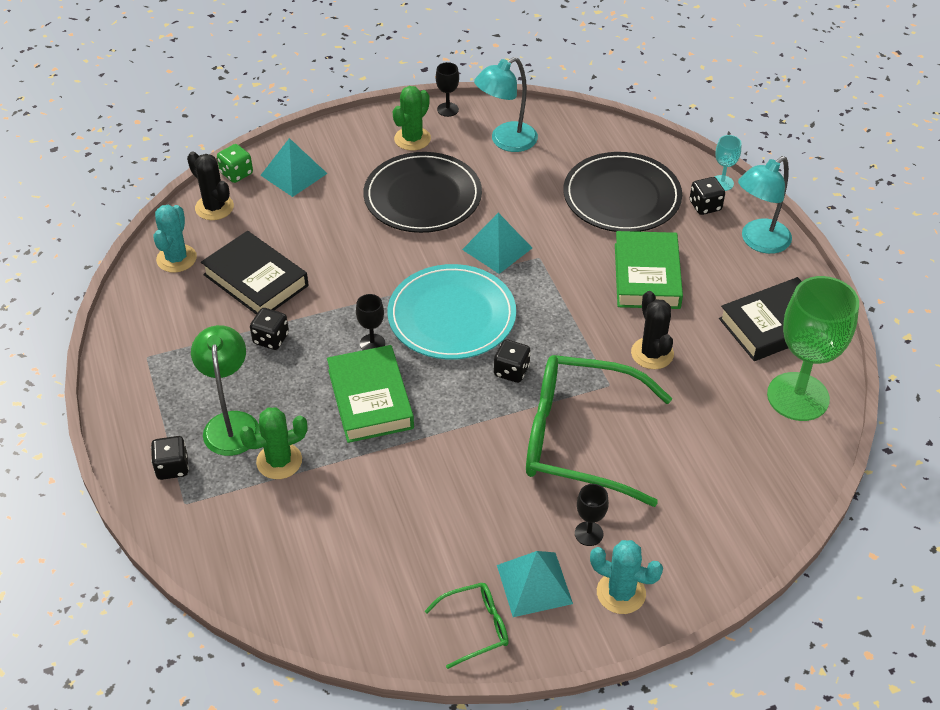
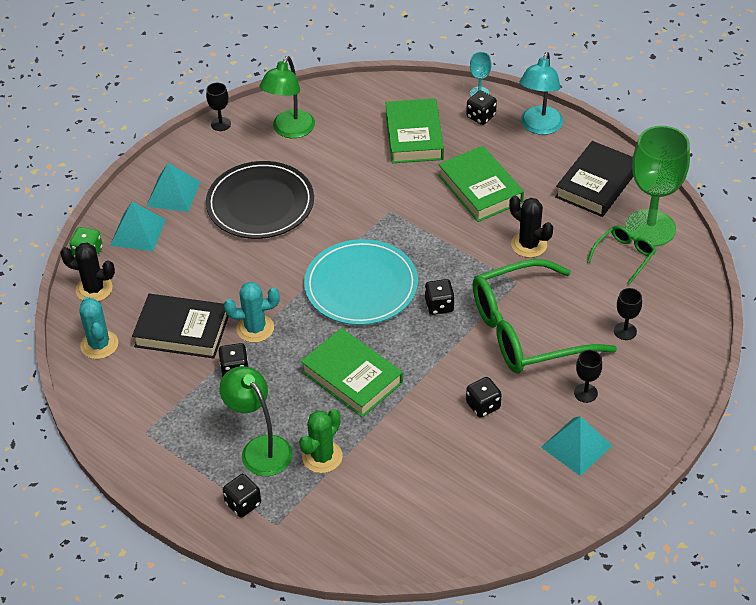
camera: 30 degrees left, 0 degrees up
(372, 343) = (318, 335): black goblet -> black goblet (625, 331)
(412, 139) = (212, 160): green cactus -> none
(473, 492) = (483, 406): none -> black dice
(475, 627) = (561, 496): green glasses -> green glasses (624, 256)
(497, 248) = (353, 218): turquoise pyramid -> turquoise pyramid (173, 193)
(506, 141) = (290, 130): turquoise lamp -> green lamp
(621, 593) = (638, 421): turquoise cactus -> turquoise cactus (255, 328)
(622, 196) = (414, 136): black plate -> green book

